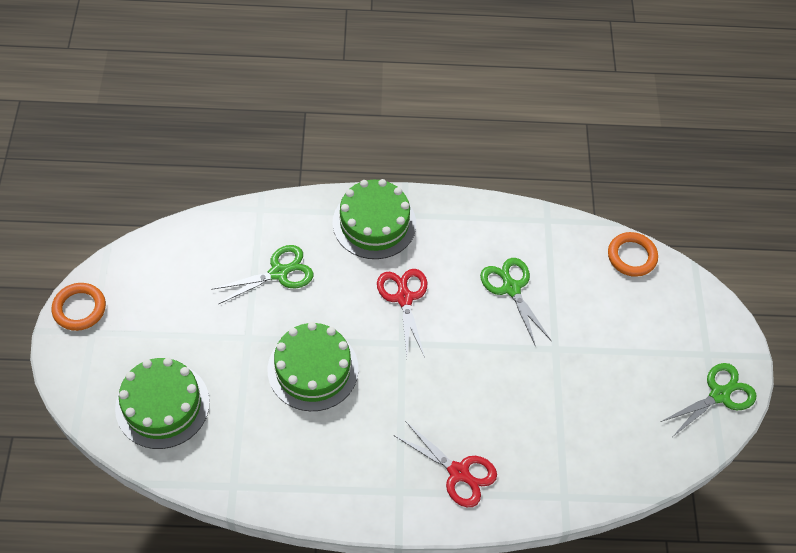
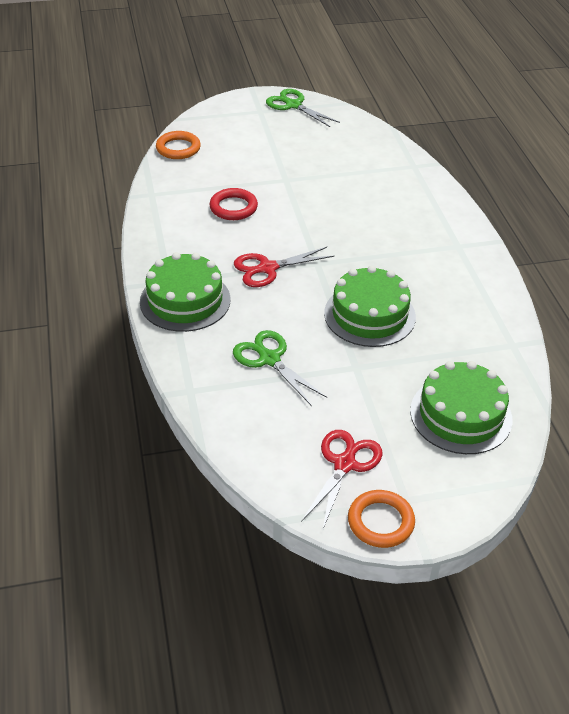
camera: 100 degrees left, 15 degrees down
(458, 472) = (423, 217): red scissors -> red scissors (344, 464)
(511, 288) = (233, 207): green scissors -> red ring

